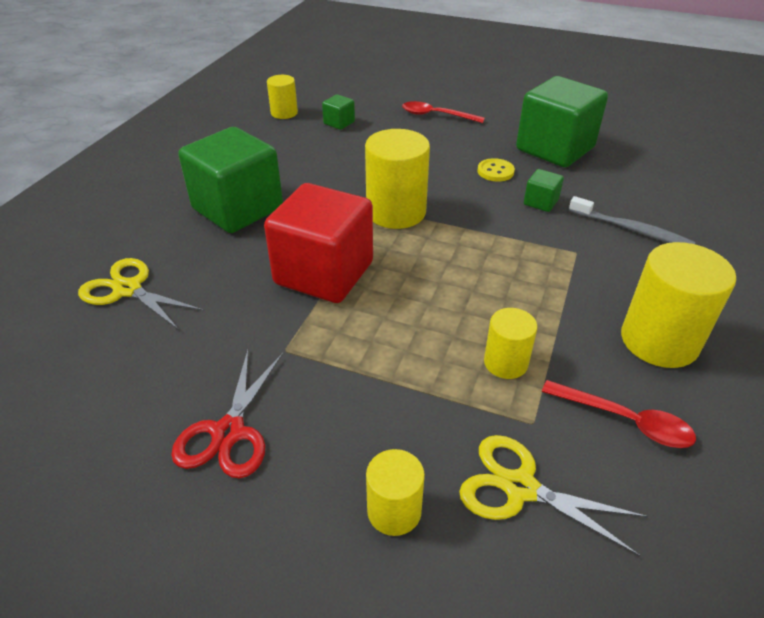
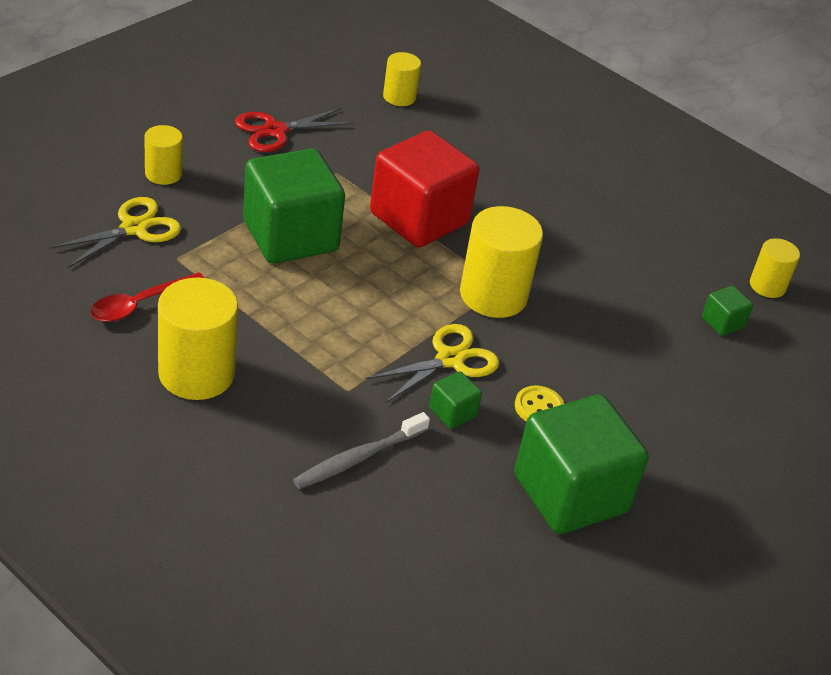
camera: 105 degrees right, 0 degrees up
(128, 289) = (459, 119): yellow scissors -> yellow scissors (450, 359)
(228, 432) = (275, 131): red scissors -> red scissors turned 60 degrees counterclockwise
(238, 209) = (554, 198): green cube -> green cube (290, 236)
(435, 115) = (715, 419): red spoon -> none
(505, 362) = (241, 272): yellow cylinder -> yellow cylinder (399, 97)

